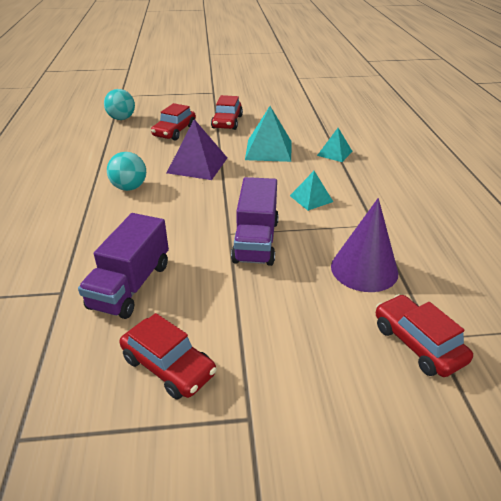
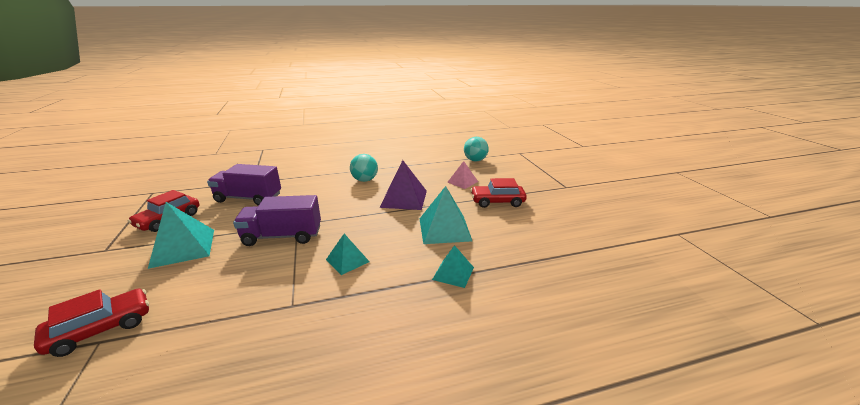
camera: 80 degrees right, 10 degrees down
(174, 131) = (462, 182): red car -> pink pyramid
(263, 323) = (183, 247): none -> turquoise pyramid
(364, 269) = (219, 297): purple cone -> none

